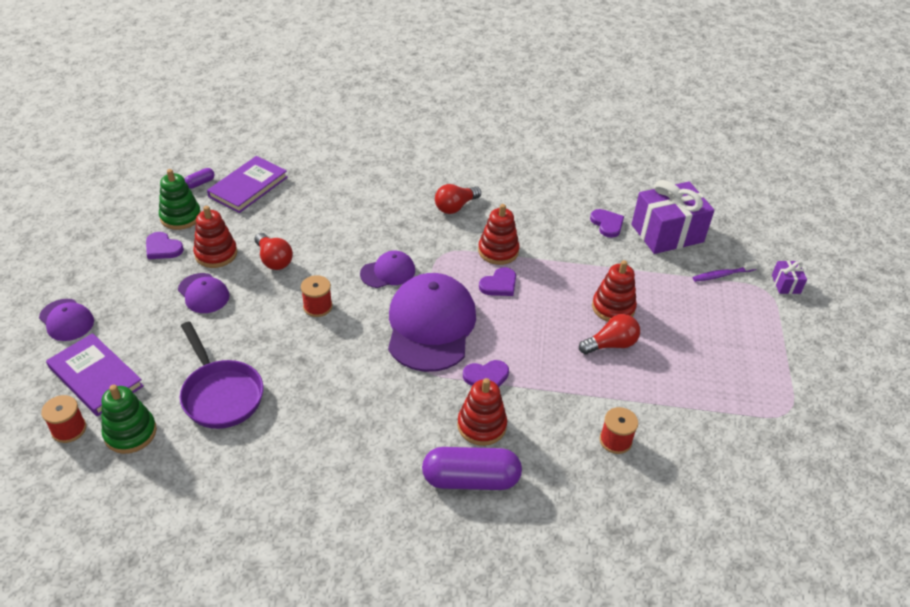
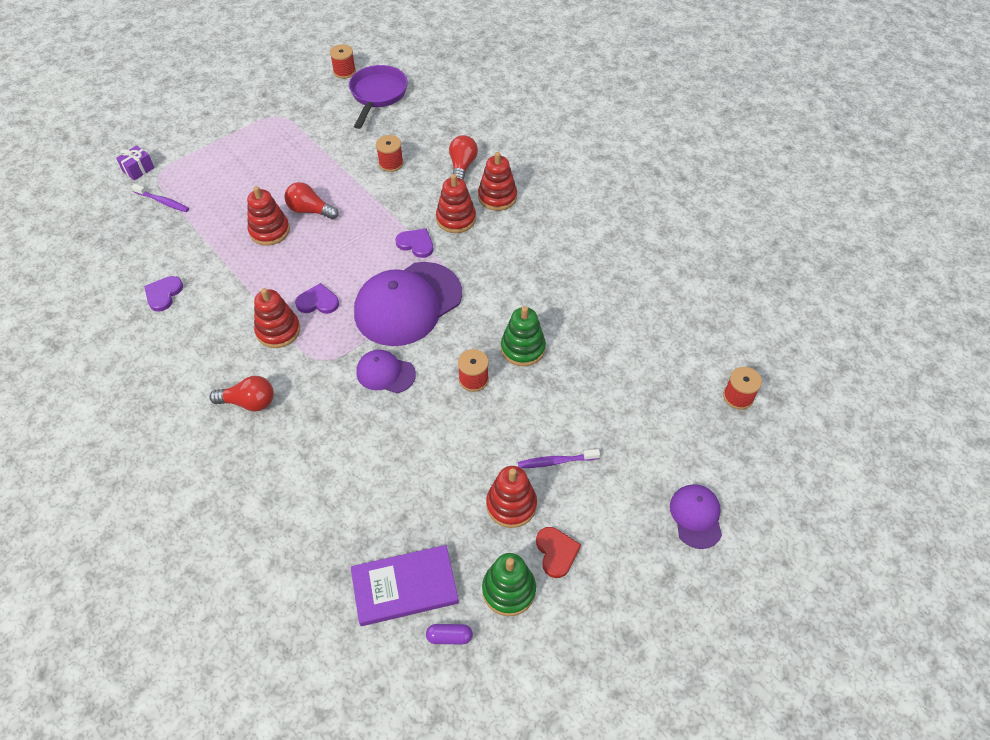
camera: 135 degrees left, 10 degrees up
(96, 377) = (696, 432): purple book -> none
(130, 433) = (693, 364): green stacking toy -> green stacking toy (523, 348)
(163, 248) = (556, 552): purple heart -> red heart
(203, 293) = (556, 461): purple cap -> purple toothbrush
(221, 394) = (608, 352): purple pan -> purple pan (377, 95)
(274, 260) = (466, 457): red light bulb -> red light bulb (462, 166)
(470, 479) = (497, 197): purple capsule -> red stacking toy
(667, 233) = (138, 255): purple gift -> none
(830, 522) = (344, 71): none -> red spool

